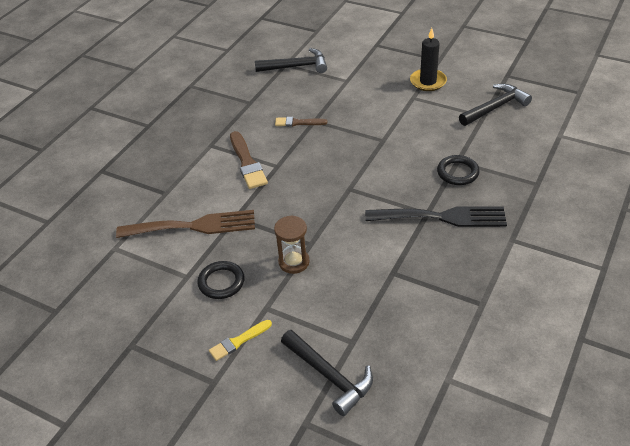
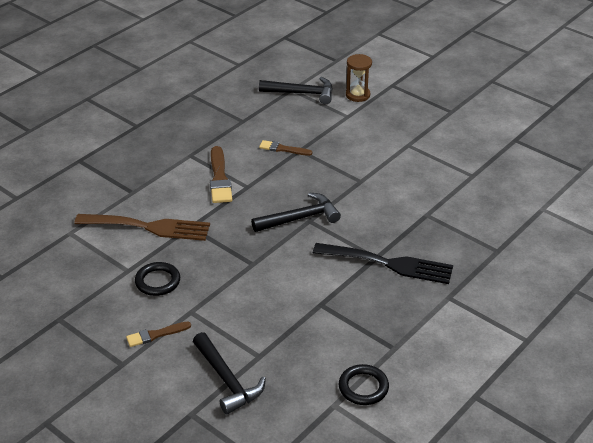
camera: 10 degrees right, 5 degrees down
(238, 341) = (155, 335): yellow brush -> brown brush
(294, 262) = (231, 277): brown hourglass -> brown hourglass (357, 95)
(428, 82) = (430, 132): black candle -> none
(457, 172) = (422, 225): black ring -> black ring (363, 387)
(495, 107) = (488, 170): black hammer -> black hammer (300, 218)

